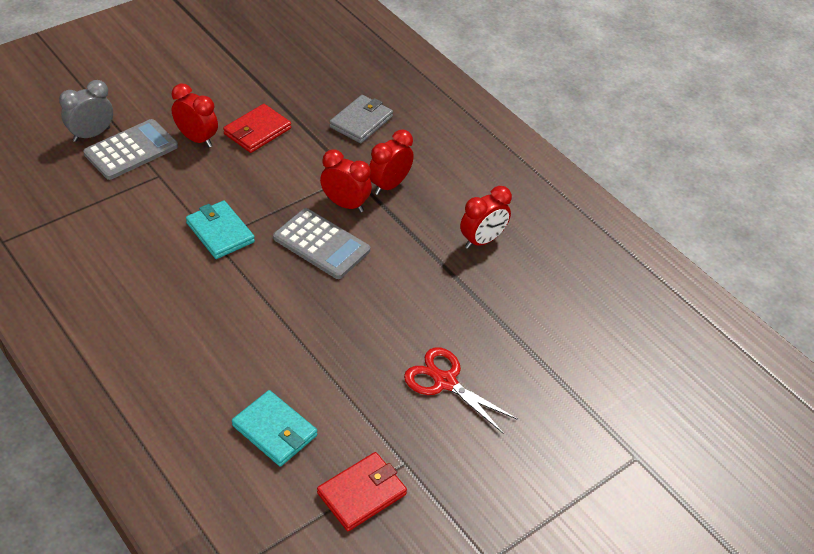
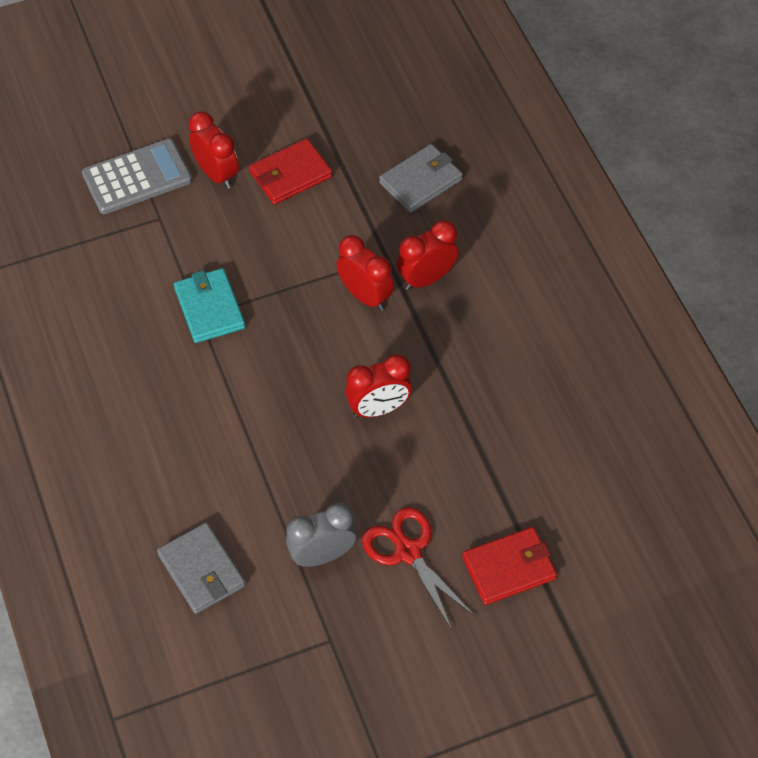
camera: 20 degrees right, 10 degrees up
(91, 134) = (97, 148): grey clock -> grey clock (322, 555)
(275, 430) = (202, 570): turquoise wallet -> grey wallet
(321, 244) = (321, 345): grey calculator -> none
(361, 493) = (273, 664): red wallet -> red wallet (509, 568)
(482, 240) = (514, 376): red clock -> red clock (378, 409)

